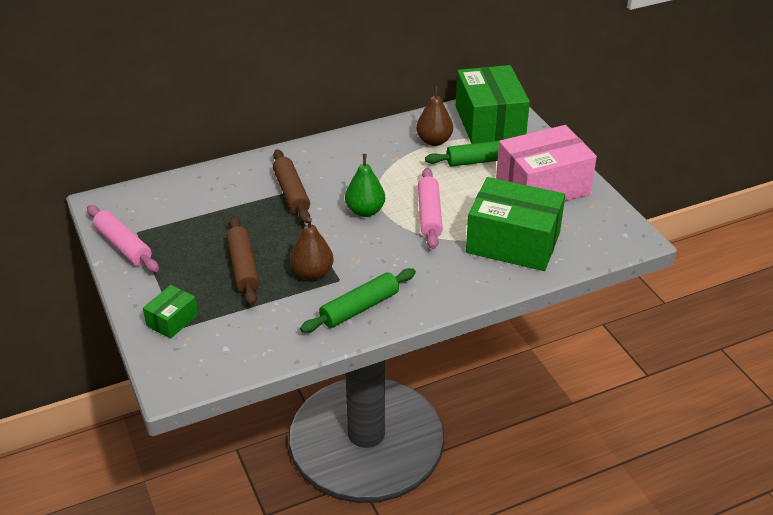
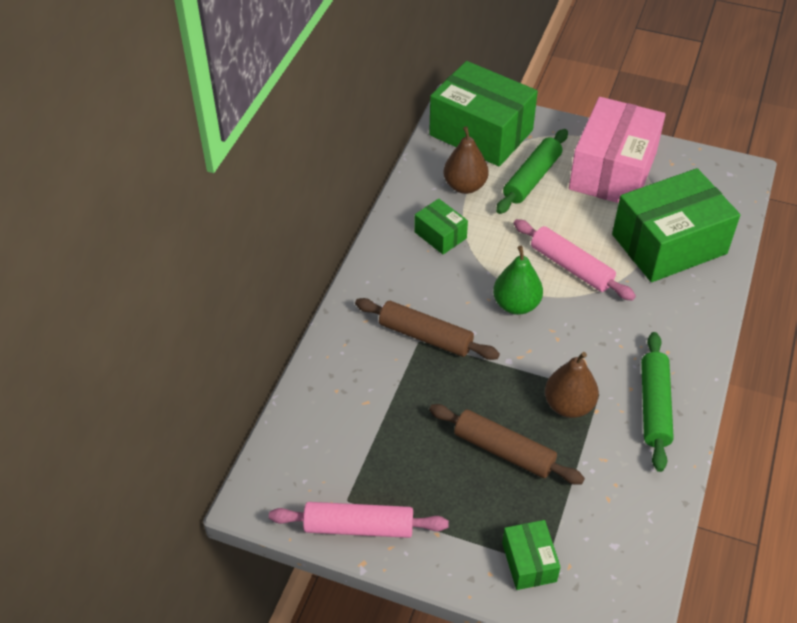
camera: 45 degrees left, 10 degrees up
(379, 155) = (440, 235): none -> green box

